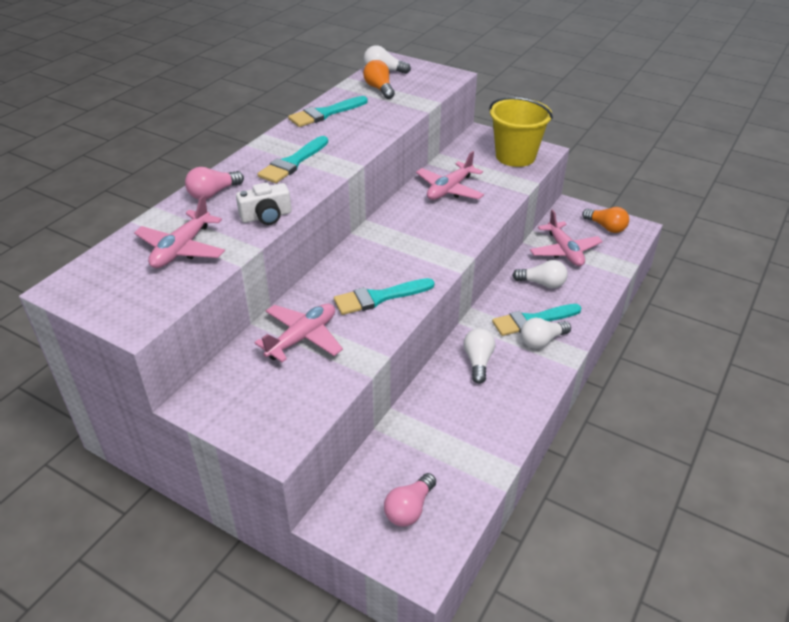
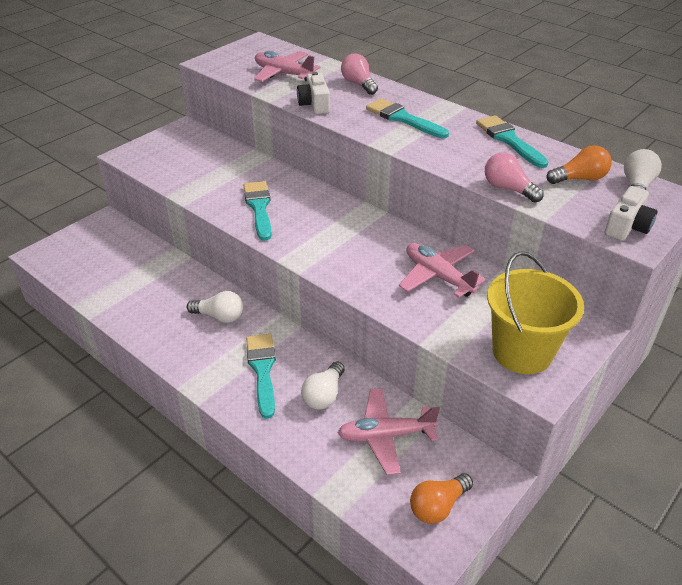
camera: 100 degrees right, 0 degrees up
(302, 338) = (226, 168): pink plane -> none
(409, 509) = (90, 254): pink light bulb -> pink light bulb (508, 189)
(436, 77) = (627, 227): none -> white camera
(542, 341) = (228, 370): white light bulb -> none

